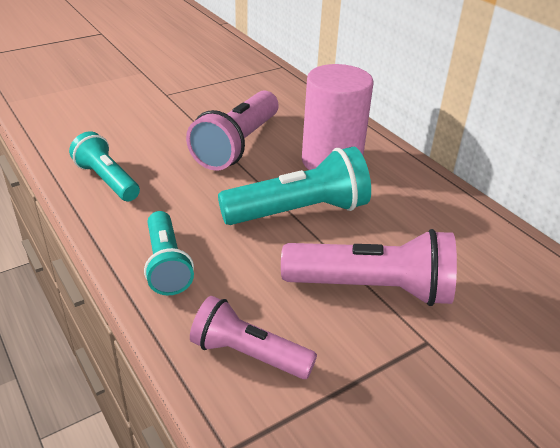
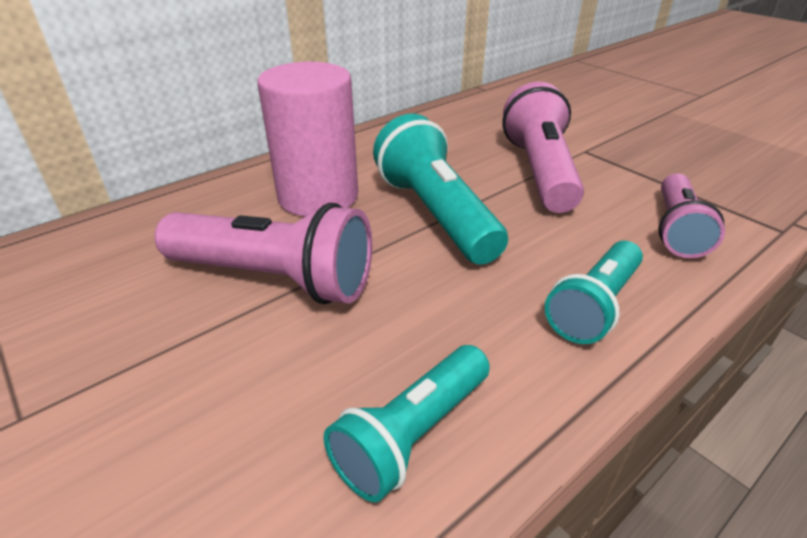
camera: 95 degrees left, 0 degrees up
(166, 265) = (594, 306): turquoise flashlight -> turquoise flashlight turned 150 degrees clockwise

